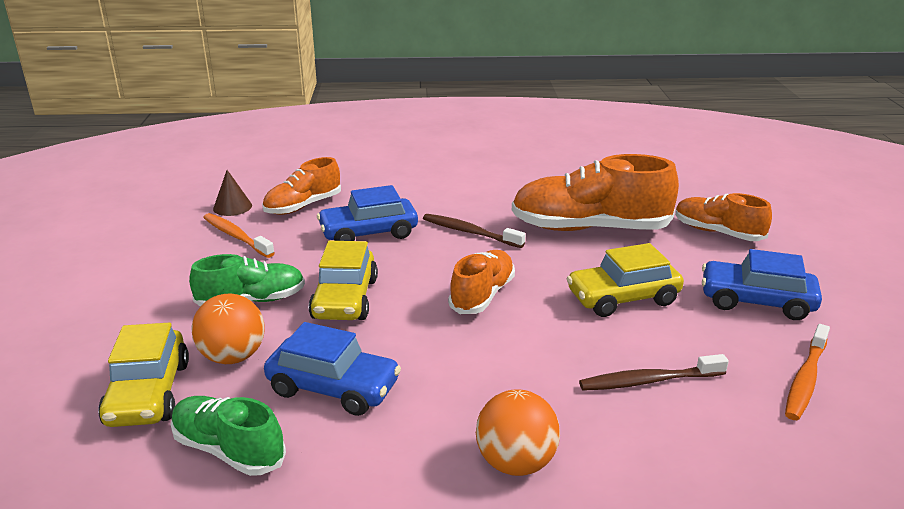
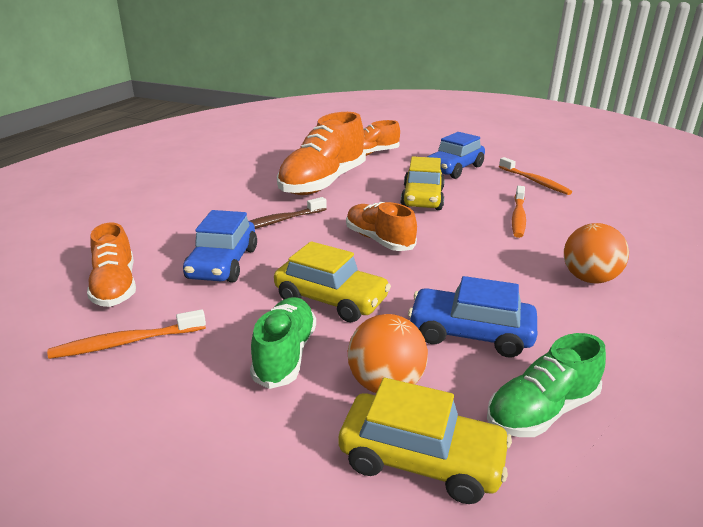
camera: 65 degrees left, 0 degrees up
(232, 207) = (44, 333): brown cone -> none
(333, 388) = (470, 333): blue car -> blue car turned 120 degrees counterclockwise
(649, 381) = (518, 217): brown toothbrush -> orange toothbrush

